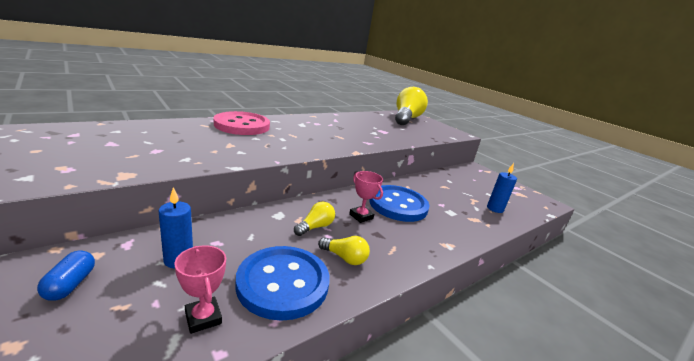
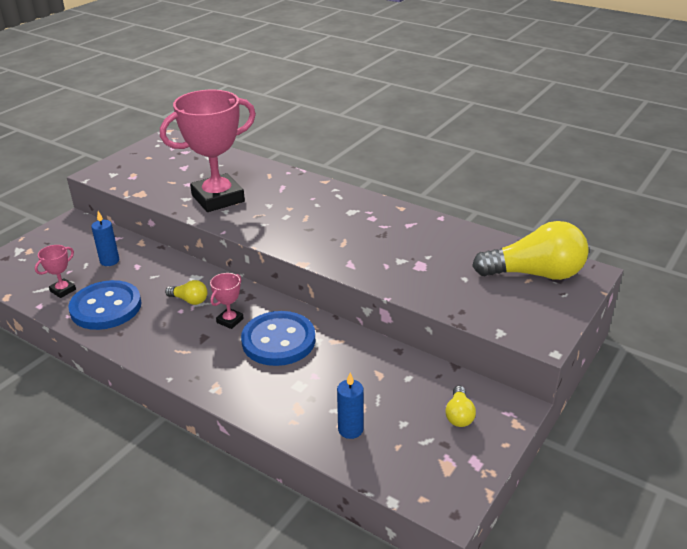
camera: 75 degrees right, 10 degrees up
(70, 284) = (72, 241): blue capsule -> none
(212, 148) = (218, 198): none -> pink trophy
(242, 125) = (294, 188): pink button -> none
(344, 258) = (152, 327): yellow light bulb -> yellow light bulb (459, 415)

